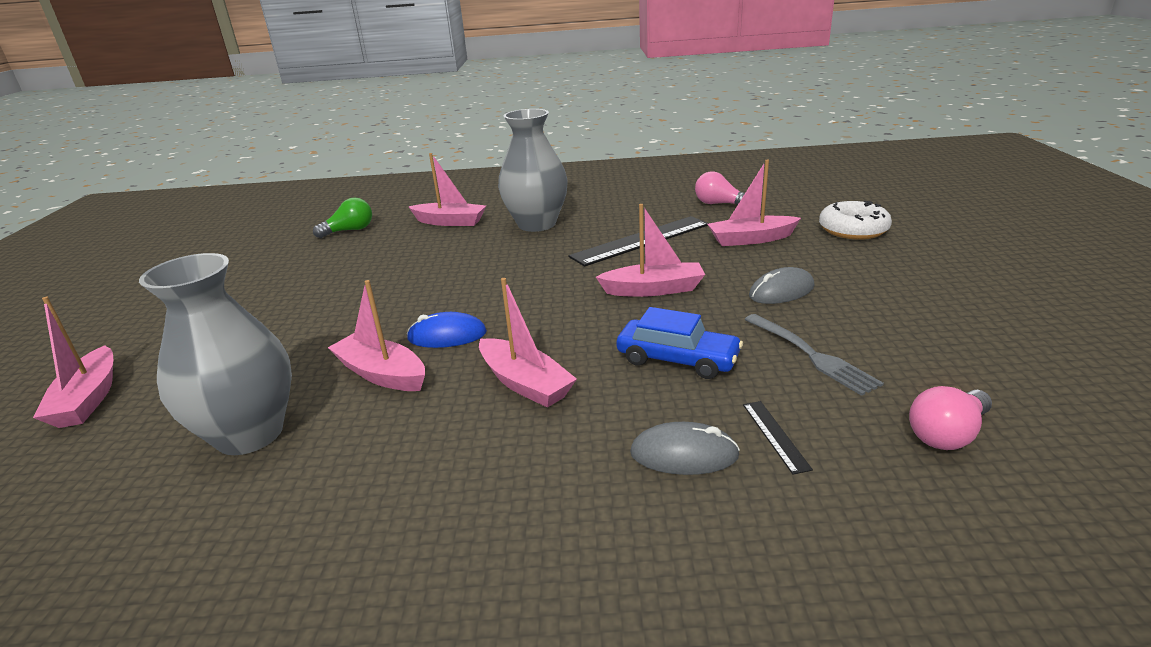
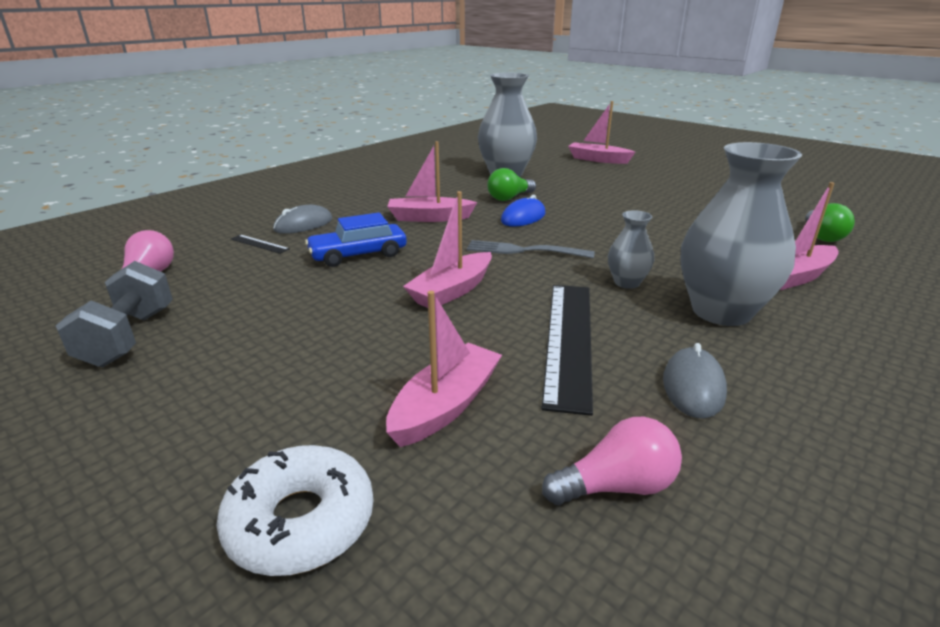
camera: 130 degrees right, 0 degrees up
(382, 374) = (509, 198): pink boat -> green light bulb
(537, 252) = (626, 283): none -> grey vase
(781, 291) = (329, 336): grey mouse -> grey mouse (693, 386)
(811, 355) = (261, 289): grey fork -> grey fork (524, 251)
(955, 349) = (129, 337): none -> grey dumbbell

